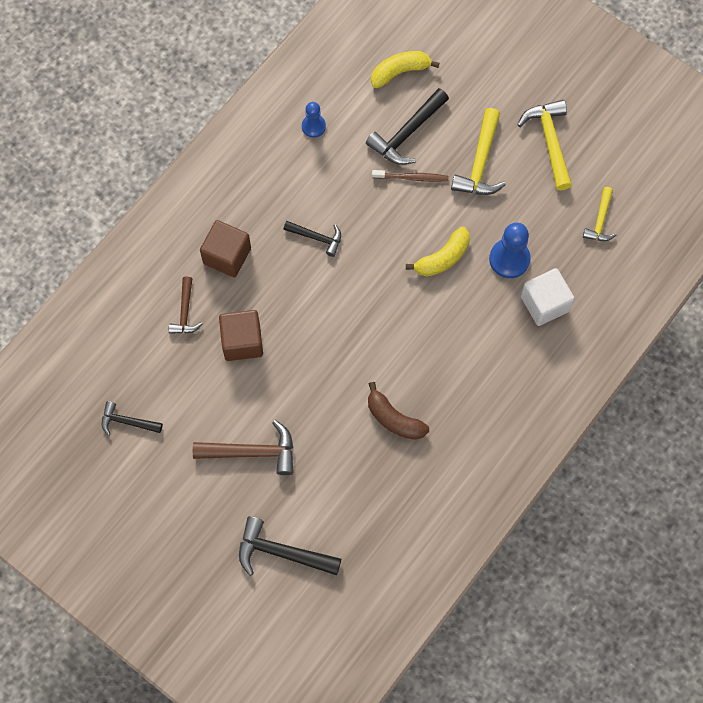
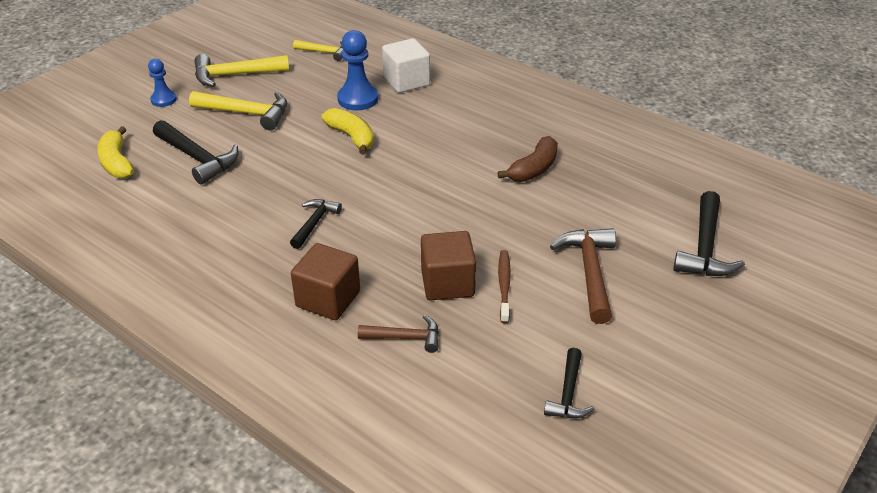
camera: 90 degrees left, 30 degrees down
(313, 126) = (164, 226): blue pawn -> blue pawn (163, 100)
(412, 178) = (253, 155): brown toothbrush -> brown toothbrush (504, 285)

